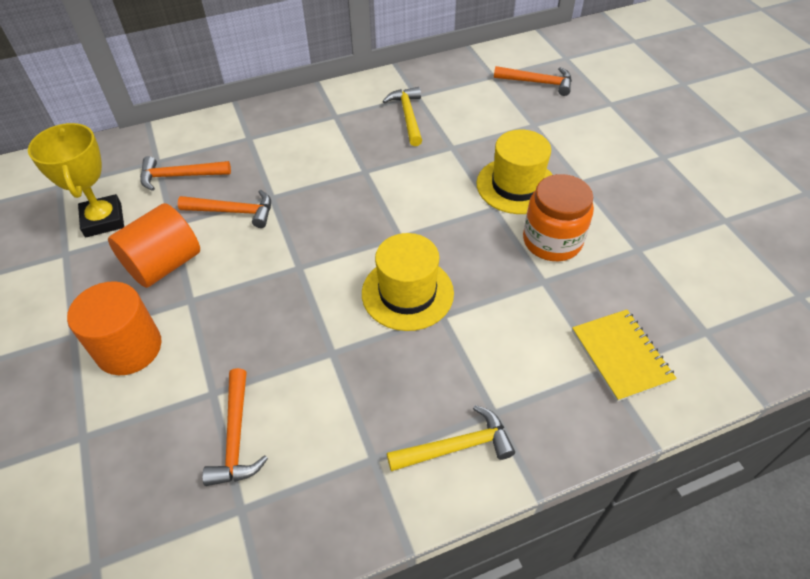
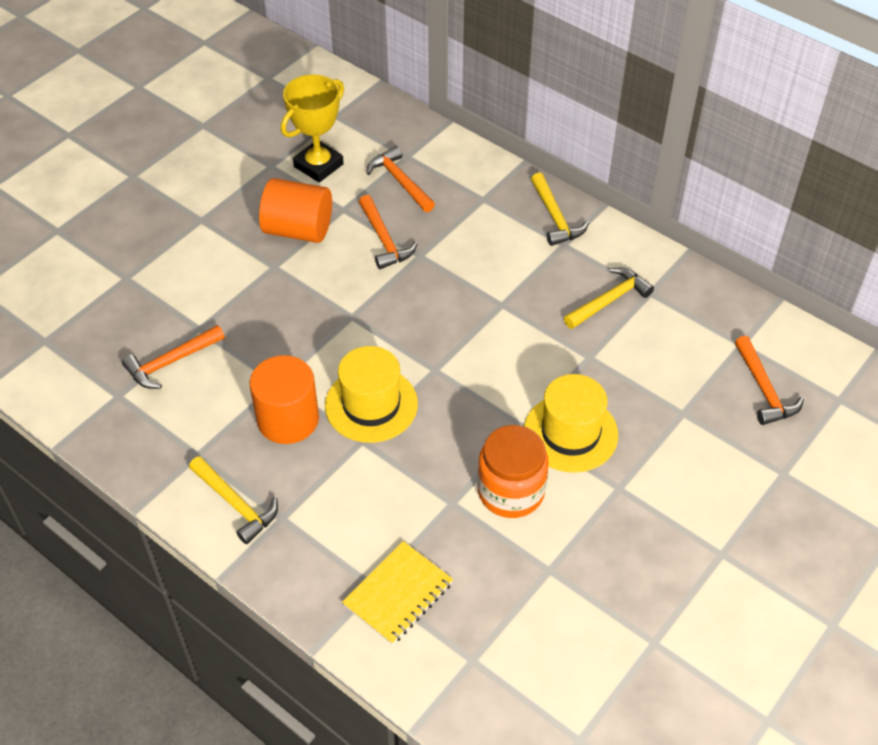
camera: 60 degrees right, 0 degrees up
(129, 348) = (209, 257): orange cylinder -> orange cylinder (288, 419)
(305, 109) = (555, 217): none -> yellow hammer

